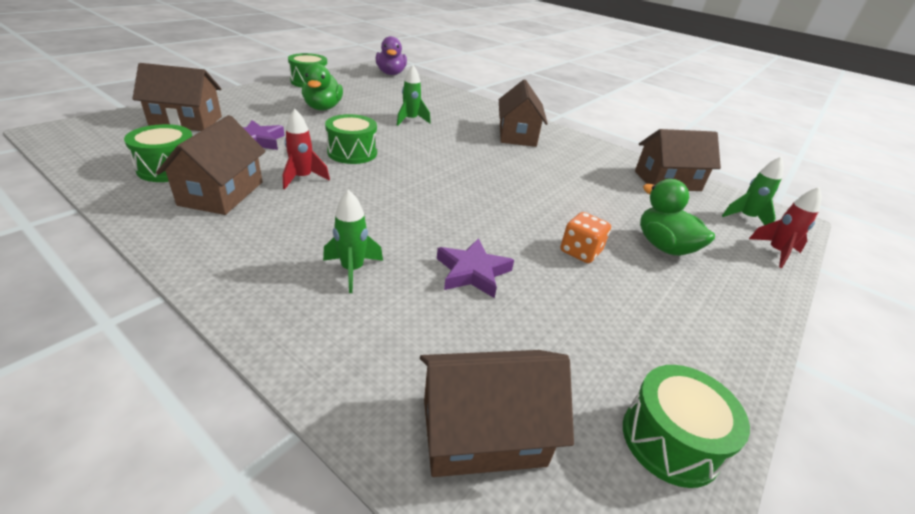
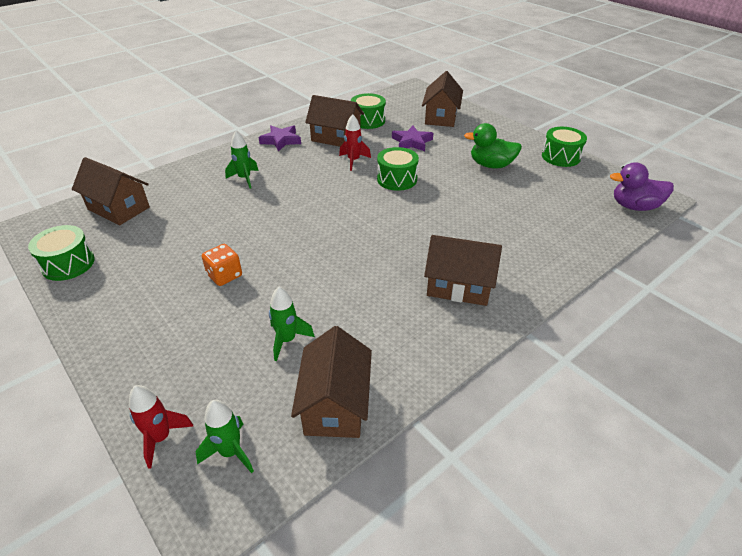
camera: 105 degrees right, 5 degrees up
(410, 120) = (478, 212): green rocket -> green rocket (287, 340)
(472, 272) = (224, 219): purple star -> purple star (281, 140)
(483, 432) = (118, 208): brown house -> brown house turned 60 degrees counterclockwise
(664, 246) = (210, 335): green duck -> none

